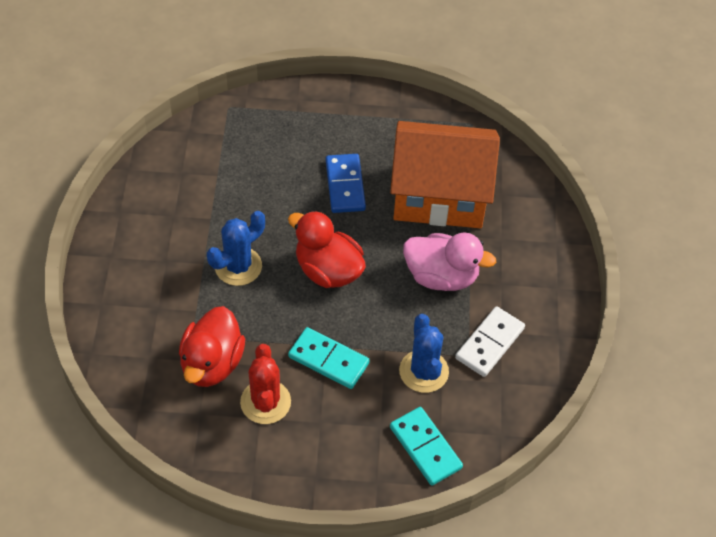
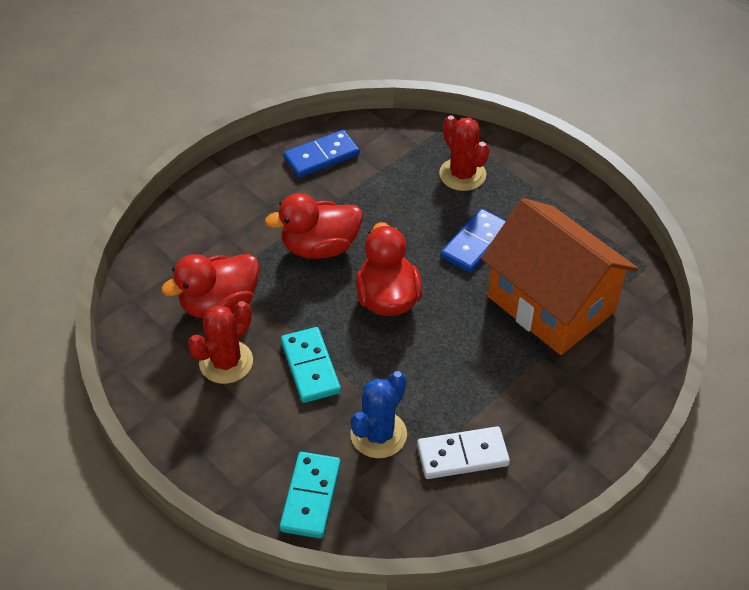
camera: 45 degrees right, 5 degrees down
(160, 193) = (321, 156): none -> blue domino
(238, 266) = (320, 247): blue cactus -> red duck
(281, 137) = (462, 174): none -> red cactus
(441, 276) = (480, 370): pink duck -> none

